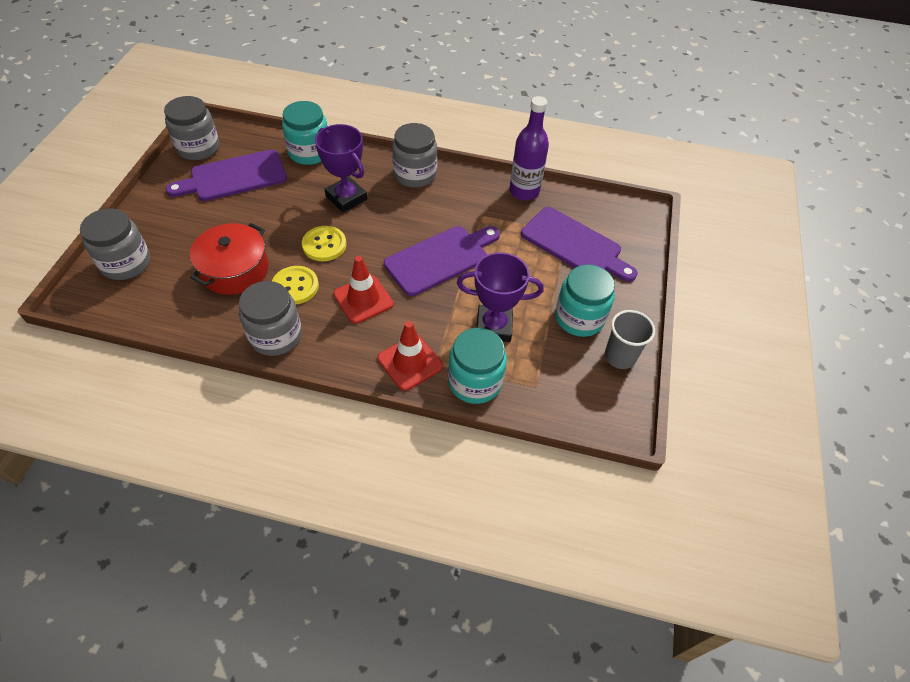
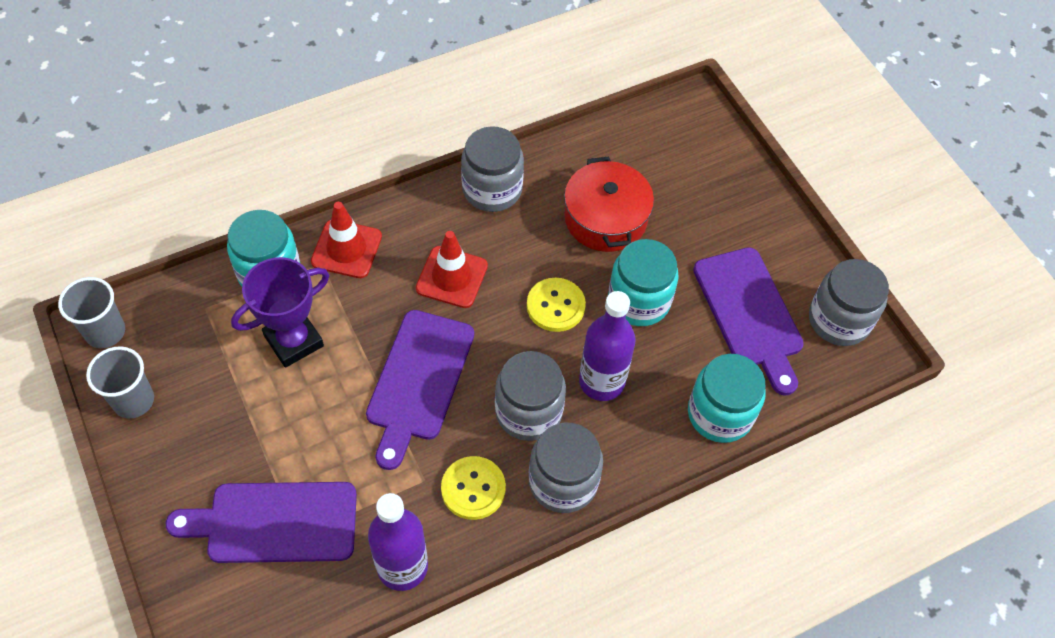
camera: 140 degrees right, 5 degrees up
(126, 263) = (705, 156): grey jar -> grey jar (528, 412)
(233, 177) = (749, 313): purple cutting board -> purple cutting board turned 135 degrees clockwise
(295, 286) = (530, 243): yellow button -> yellow button (473, 489)
(346, 198) = (601, 382): purple trophy -> purple bottle
(579, 318) = (206, 417): turquoise jar -> turquoise jar (639, 301)
(616, 416) = (105, 332): none -> grey cup

